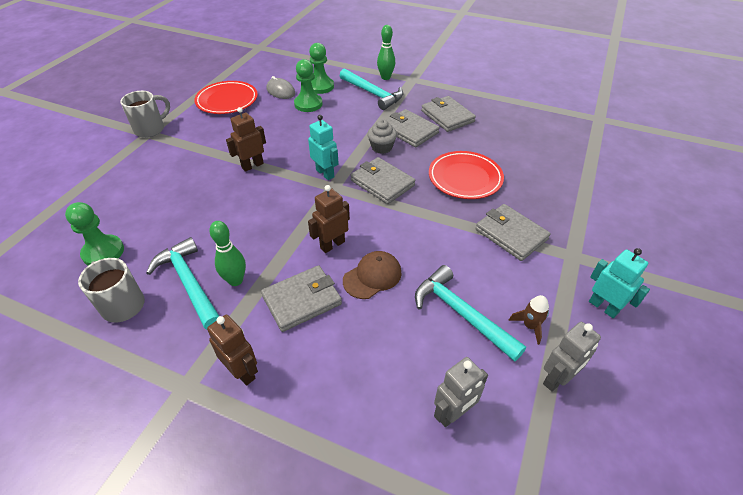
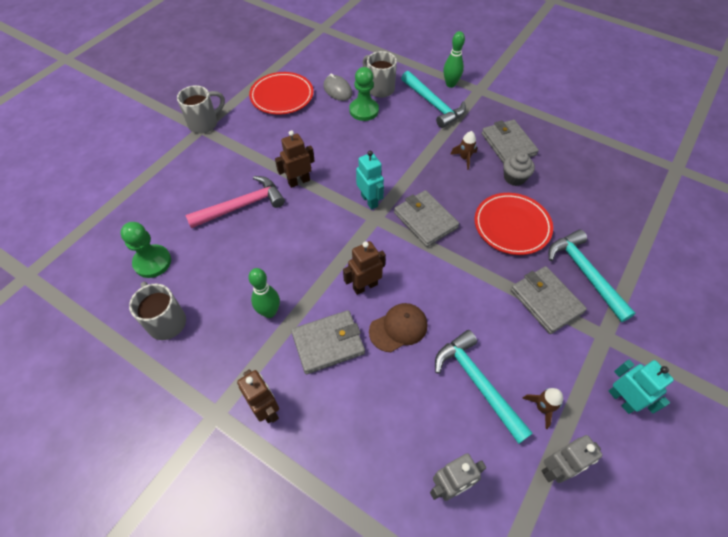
camera: 10 degrees right, 10 degrees up
(189, 283) = (226, 308): turquoise hammer -> turquoise hammer (585, 273)
(196, 192) = (242, 206): none -> pink hammer
(320, 86) = (379, 89): green pawn -> grey mug
(381, 147) = (432, 176): grey cupcake -> grey cupcake (514, 178)
(410, 131) = (464, 158): grey wallet -> brown rocket

